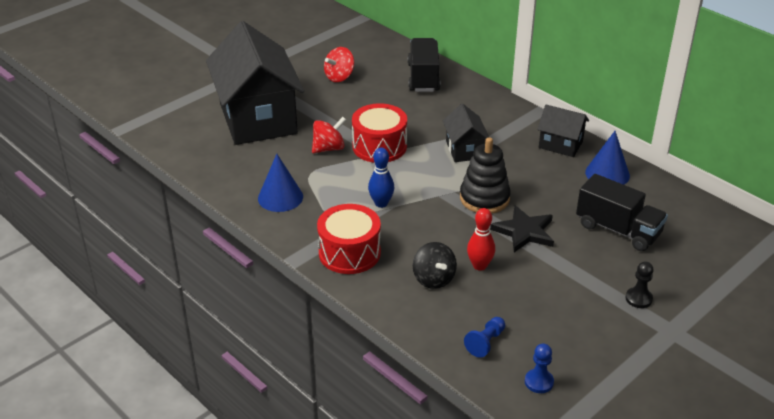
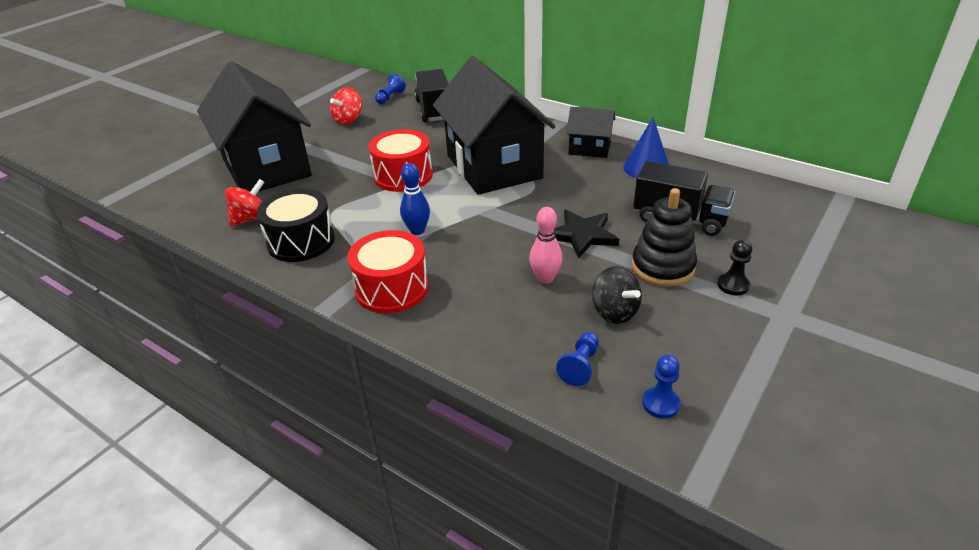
camera: 10 degrees left, 0 degrees up
(280, 197) = (301, 241): blue cone -> black drum
(329, 148) = (348, 185): red spinning top -> red spinning top (251, 219)
(384, 56) = (390, 97): none -> blue pawn
(433, 279) = (497, 301): black spinning top -> black spinning top (614, 312)
(464, 150) = (494, 166): black house -> black house, size x2.16
(479, 266) = (545, 278): red bowling pin -> pink bowling pin
(484, 198) = (528, 209): black stacking toy -> black stacking toy (663, 267)

